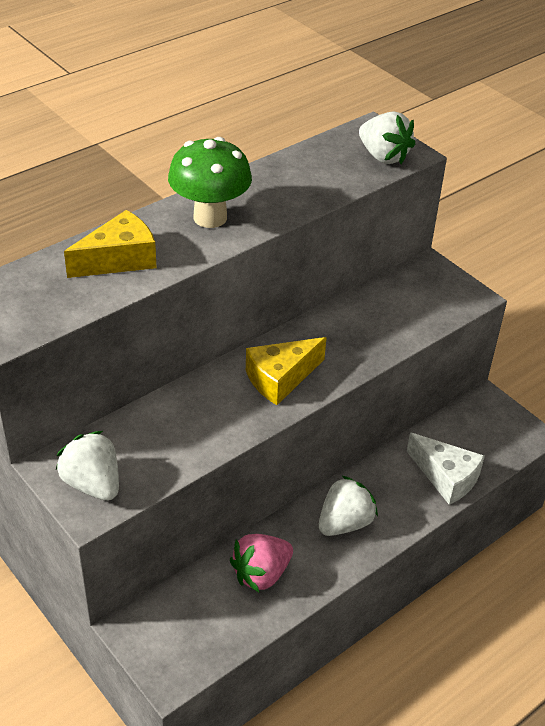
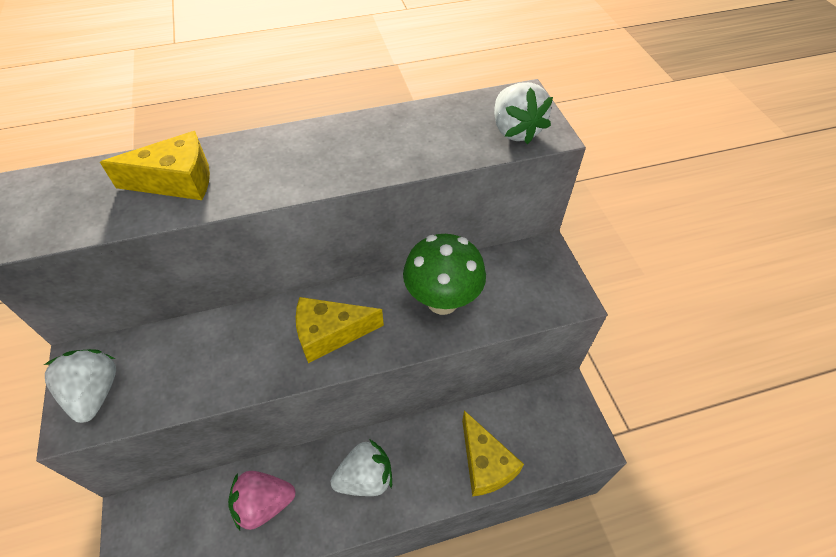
camera: 25 degrees right, 10 degrees up
(210, 217) = (294, 157): green mushroom -> green mushroom (442, 301)
(446, 477) = (485, 464): white cheese -> yellow cheese

